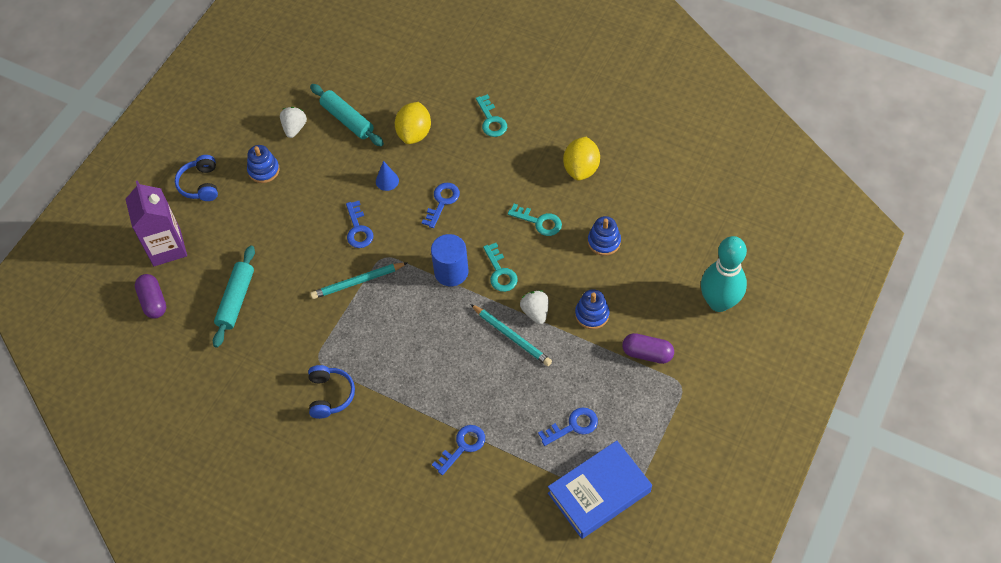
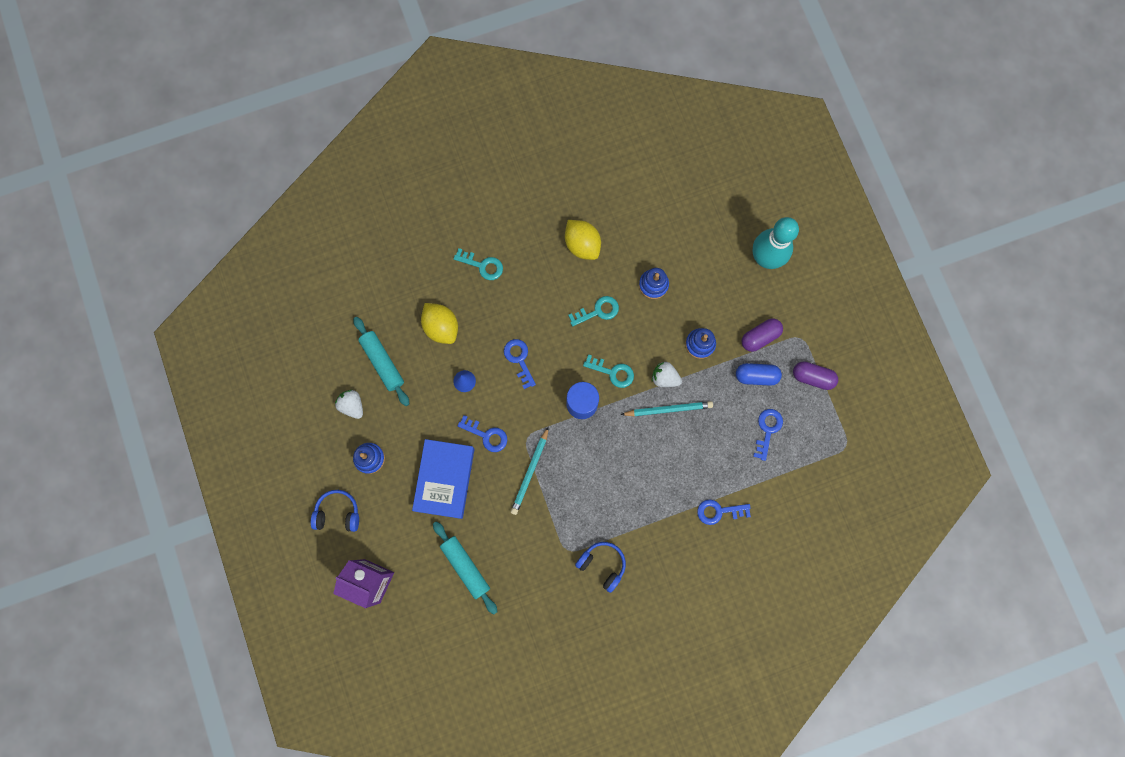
camera: 50 degrees left, 20 degrees up
(153, 301) = (411, 626): purple capsule -> purple capsule (812, 377)
(201, 184) = (338, 513): blue headphones -> blue headphones turned 150 degrees clockwise
(347, 120) = (382, 362): turquoise rolling pin -> turquoise rolling pin turned 60 degrees clockwise
(463, 446) = (719, 511): blue key -> blue key turned 90 degrees counterclockwise
(599, 492) = (825, 456): blue book -> blue book (444, 479)
(610, 378) = (756, 376): none -> blue capsule

